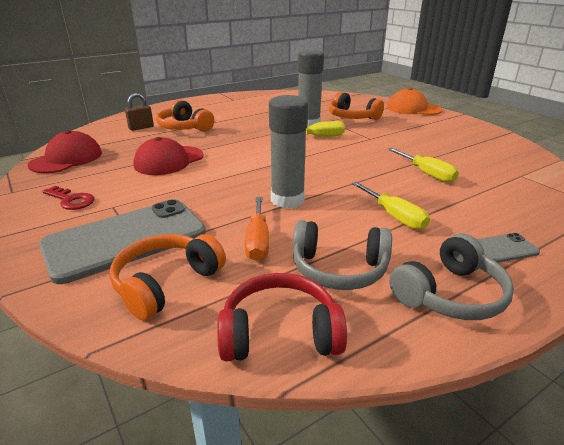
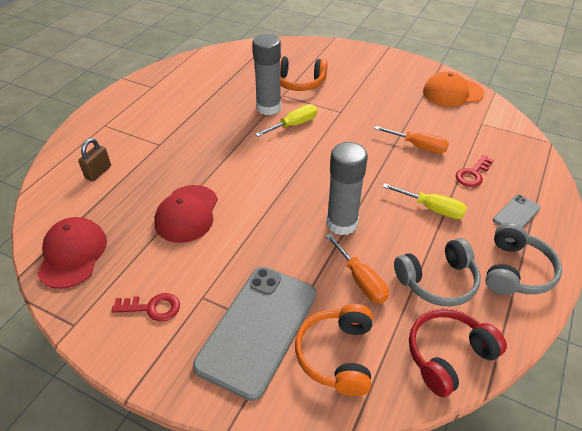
camera: 30 degrees left, 15 degrees up
(184, 127) = (147, 155): orange headphones -> none
(413, 109) = (342, 51): orange cap -> orange cap (452, 93)
(427, 174) = (418, 146): yellow screwdriver -> orange screwdriver
(471, 206) = (473, 174): none -> red key

